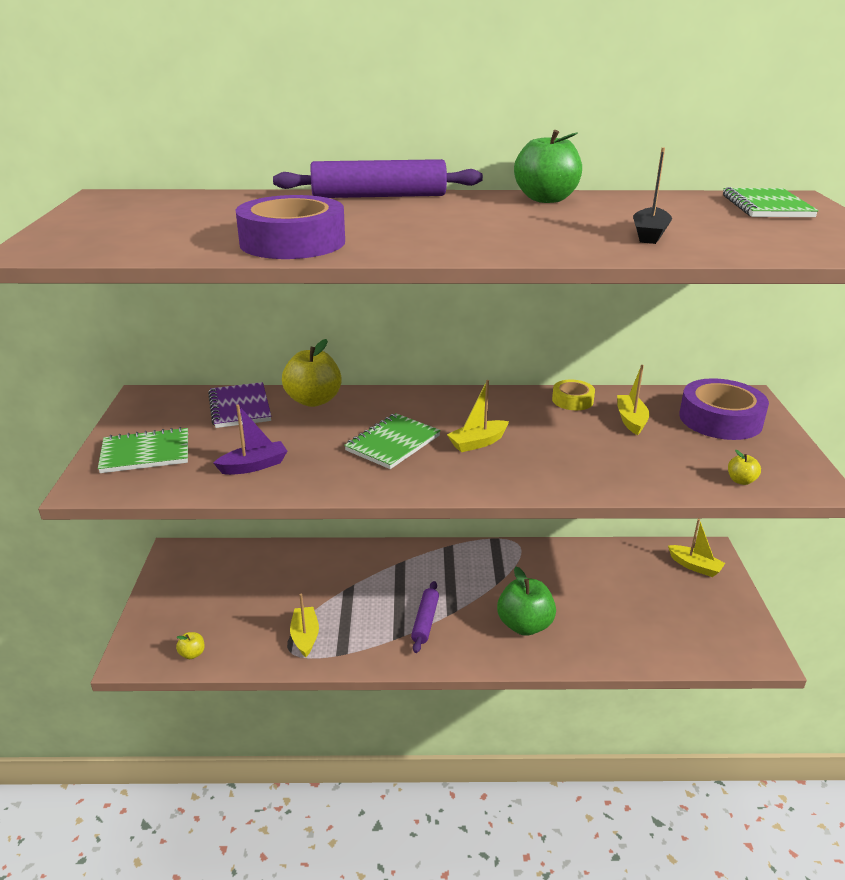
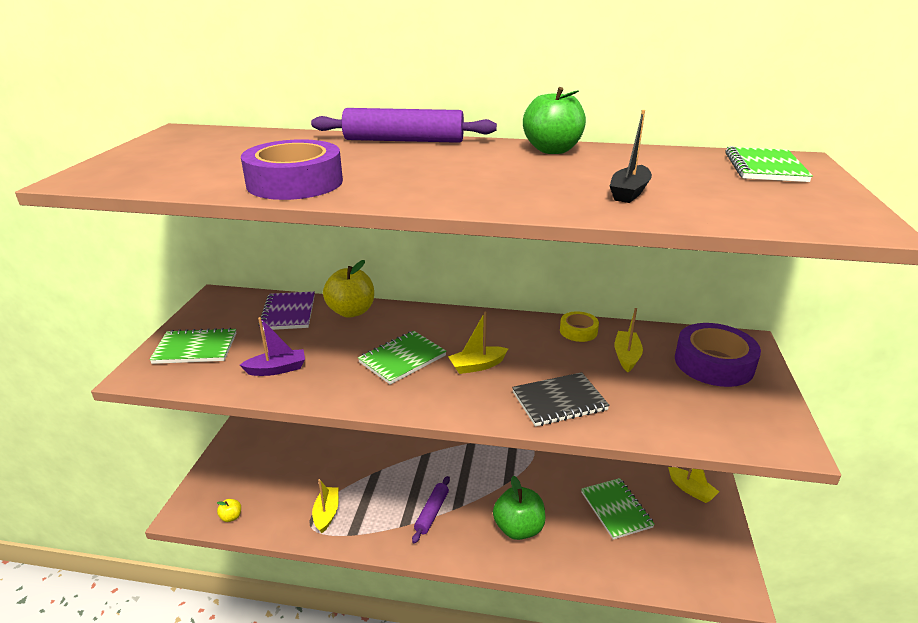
camera: 10 degrees right, 0 degrees up
(577, 468) = (559, 401): none -> black notebook
(623, 594) = (616, 509): none -> green notebook
(741, 481) = (715, 431): yellow apple -> none

